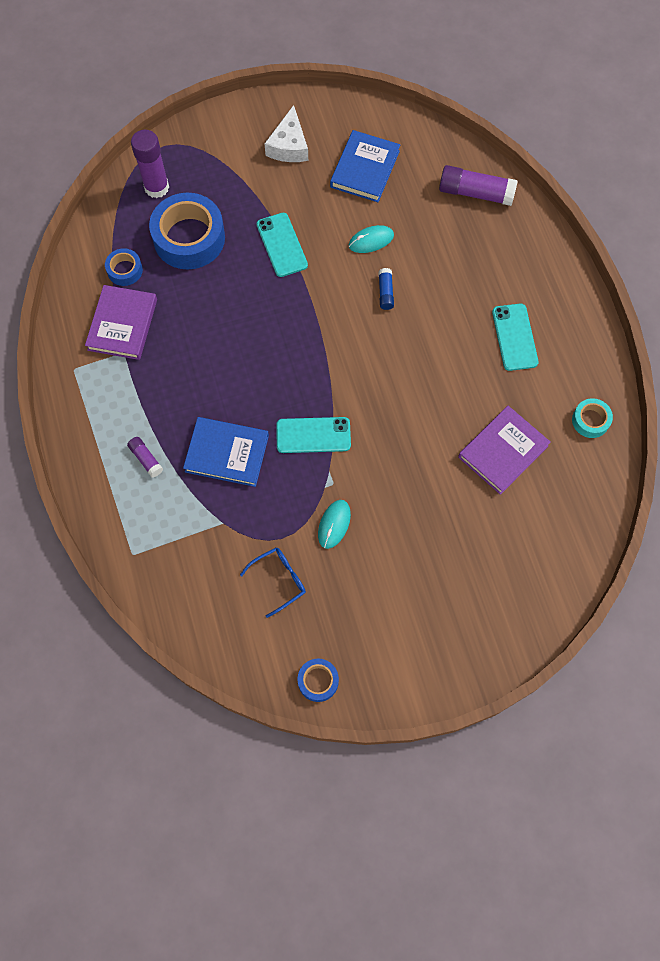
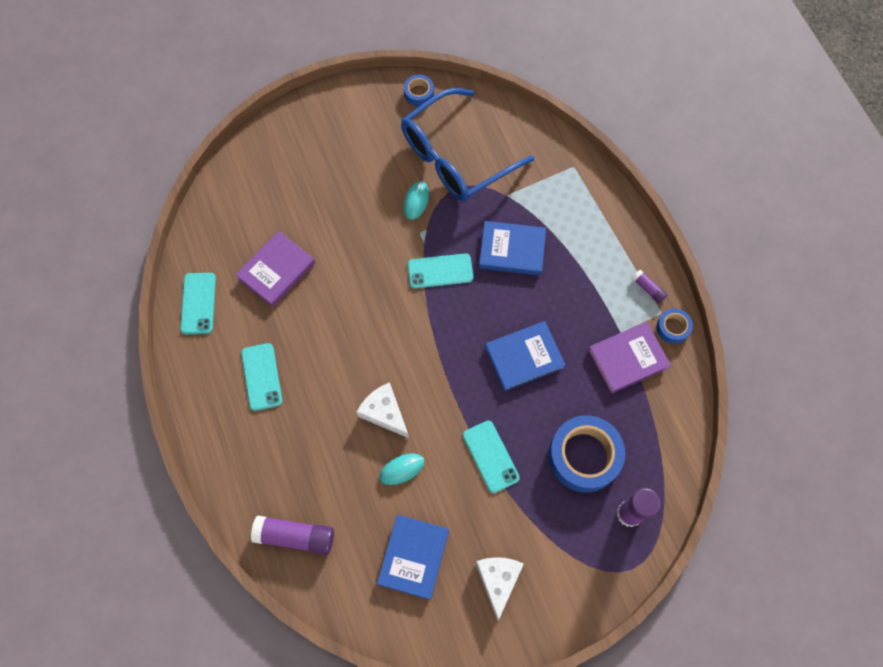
camera: 175 degrees right, 0 degrees up
(122, 324) = (628, 359): purple book -> purple book turned 60 degrees clockwise
(125, 270) = (639, 415): blue tape -> blue tape (673, 328)
(146, 459) = (579, 240): purple glue stick -> purple glue stick (648, 289)
(232, 335) = (524, 357): none -> blue book
(279, 580) = (455, 157): blue glasses -> blue glasses, size x2.49
(385, 292) = (384, 412): blue glue stick -> white cheese
(590, 420) = (198, 303): turquoise tape -> turquoise phone

